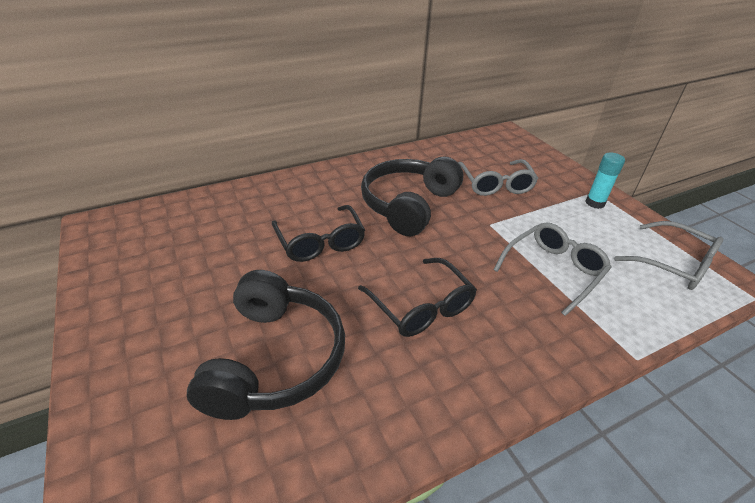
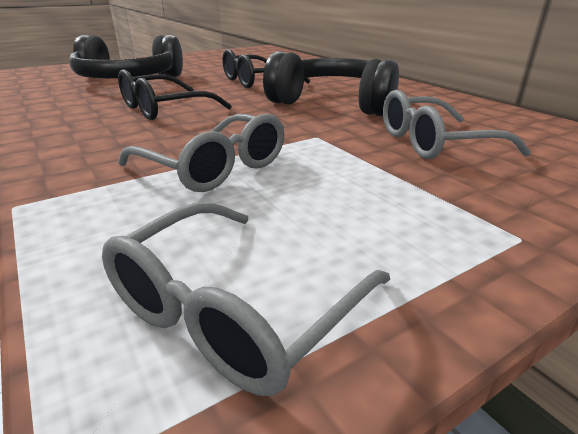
camera: 85 degrees right, 10 degrees down
(595, 203) = (460, 230): turquoise glue stick -> none

